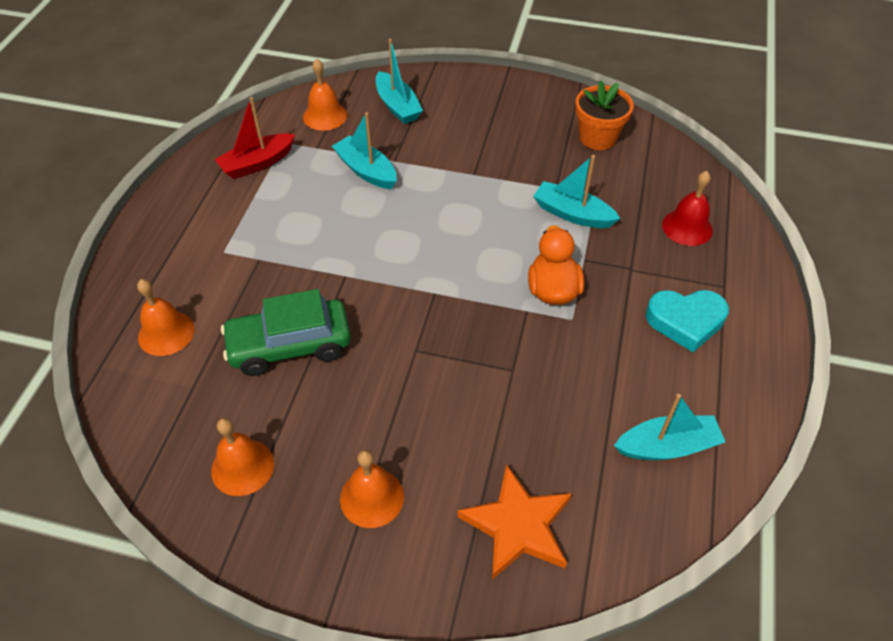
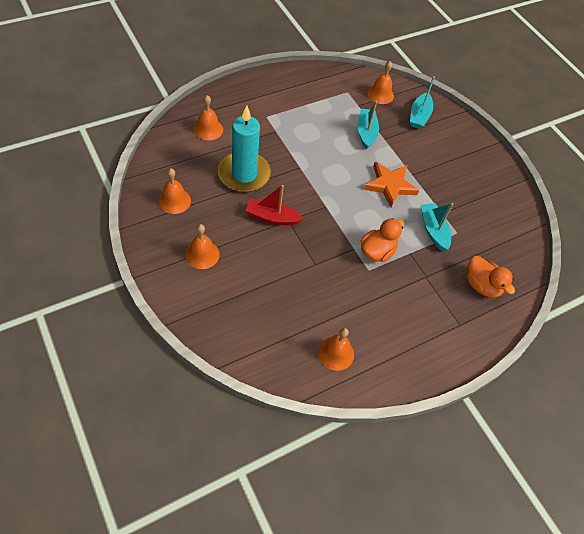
camera: 40 degrees right, 5 degrees up
(257, 163) = (325, 91): red boat -> red boat (272, 217)
(290, 346) = (244, 174): green car -> turquoise candle
(517, 526) = (238, 317): orange star -> orange star (390, 185)
(597, 138) = (497, 209): orange flower pot -> none
(667, 446) = (336, 353): turquoise boat -> orange bell
(685, 321) = (418, 319): turquoise heart -> none
(687, 227) = (481, 285): red bell -> orange duck

